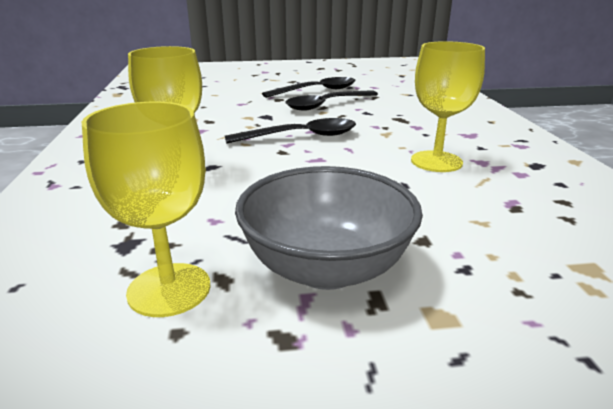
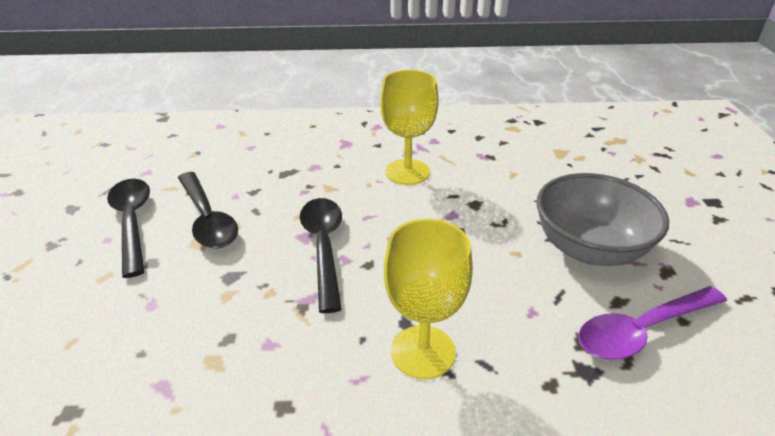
camera: 85 degrees left, 10 degrees up
(169, 289) = (642, 330): yellow goblet -> purple spoon

